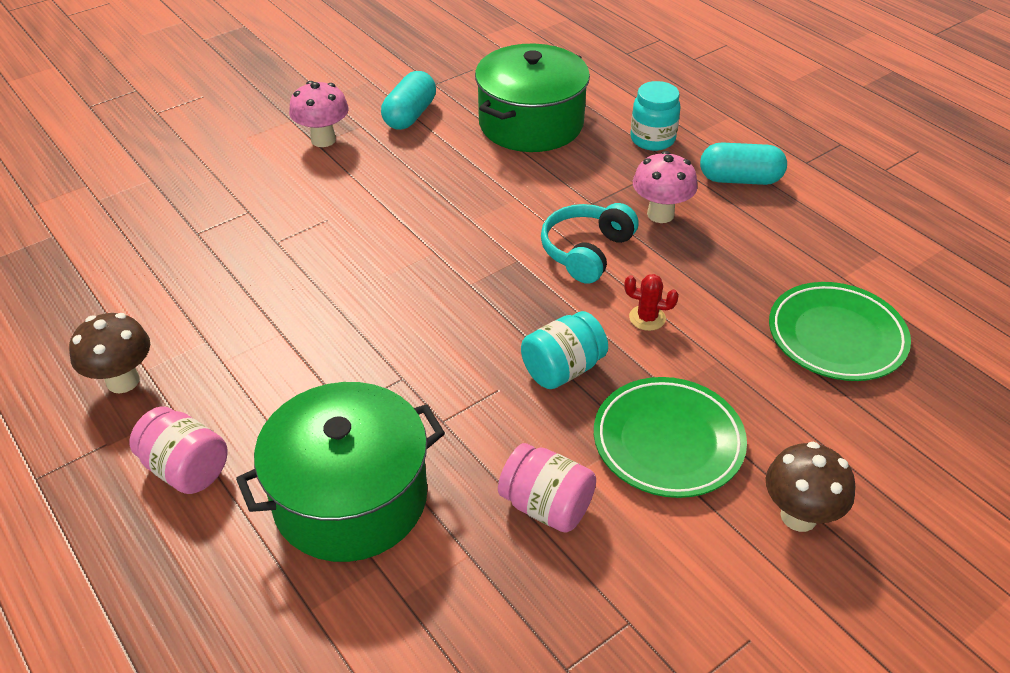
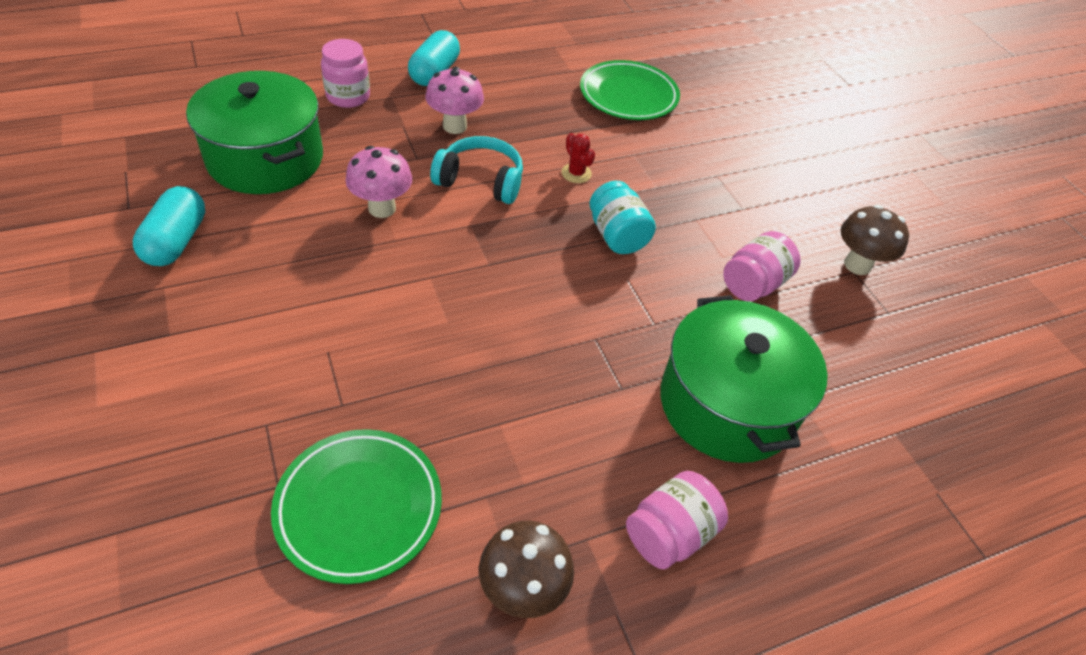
camera: 80 degrees left, 5 degrees up
(323, 140) = (166, 327): pink mushroom -> pink mushroom (382, 208)
(410, 115) = (176, 241): turquoise capsule -> turquoise capsule turned 60 degrees clockwise
(586, 251) = (480, 181): turquoise headphones -> turquoise headphones turned 150 degrees clockwise
(647, 318) = (576, 173): red cactus -> red cactus turned 60 degrees counterclockwise
(652, 139) = (348, 96): turquoise jar -> pink jar
(668, 442) = (705, 204): green plate -> green plate (359, 507)
(798, 516) = (778, 169): brown mushroom -> brown mushroom (857, 265)

